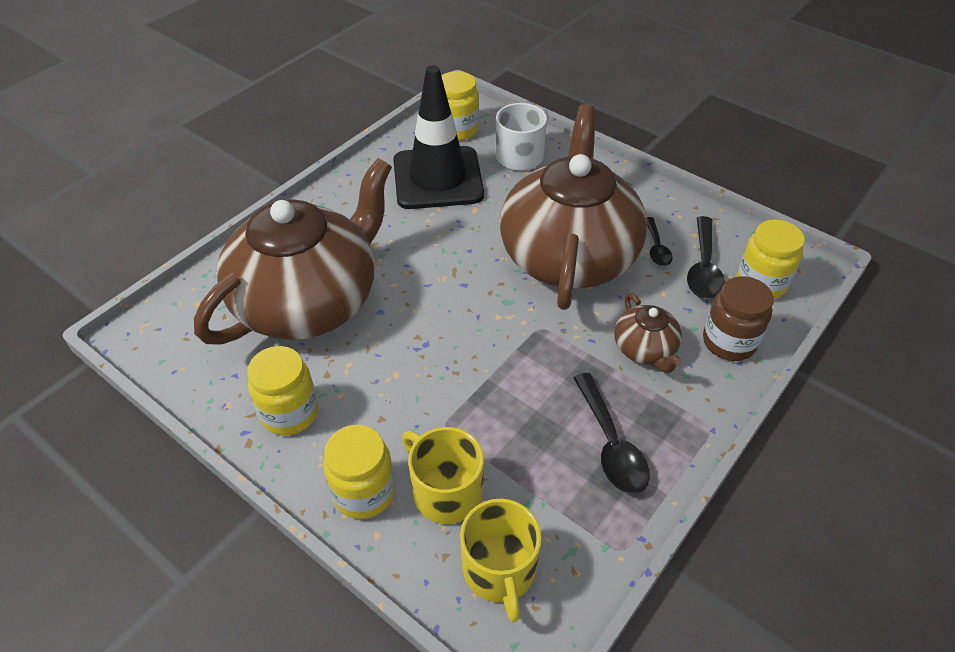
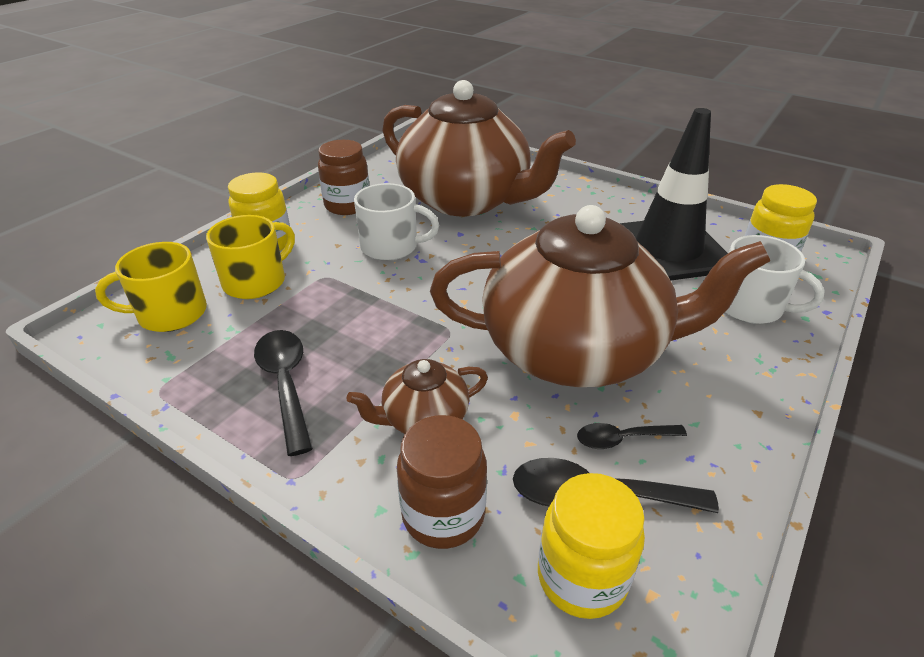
camera: 85 degrees right, 10 degrees down
(290, 413) = (347, 205): yellow jar -> brown jar
(395, 369) = (391, 247): none -> white mug
(610, 444) = (286, 384): black spoon -> black spoon turned 90 degrees clockwise

